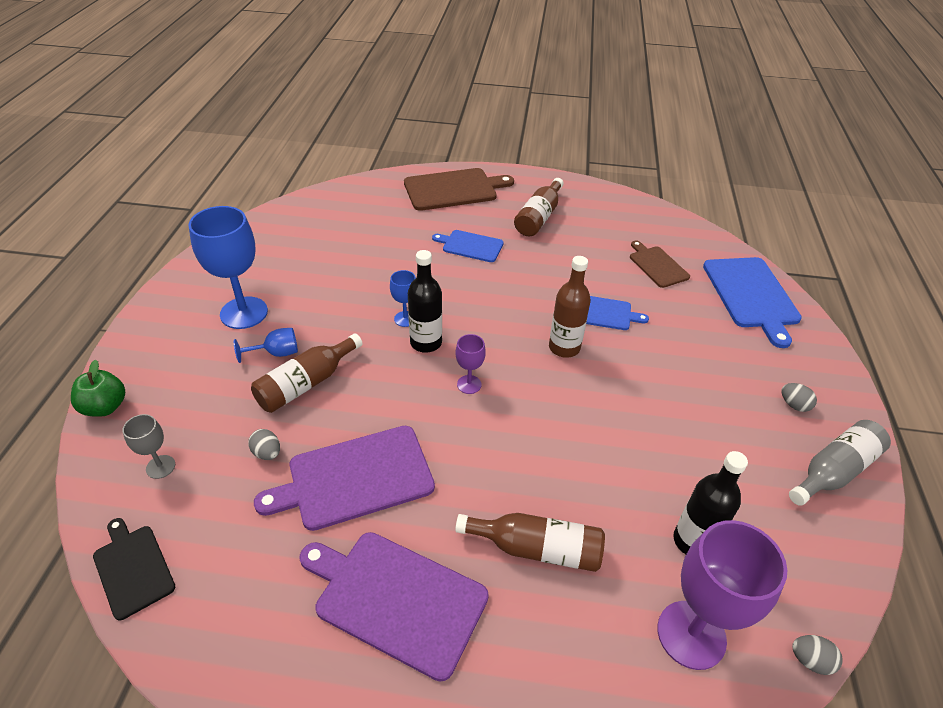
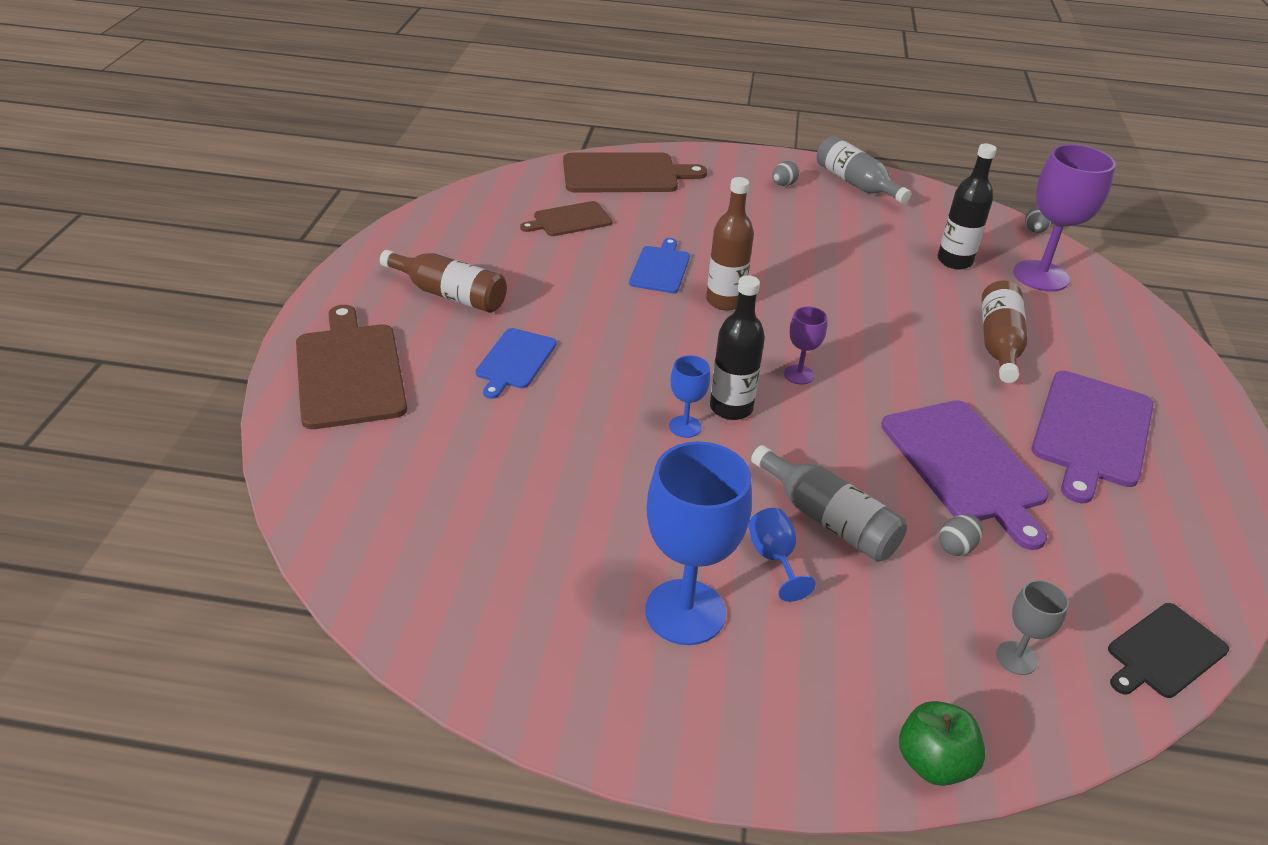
camera: 90 degrees left, 5 degrees down
(306, 383) = (828, 520): brown bottle -> grey bottle
(751, 295) = (625, 174): blue cutting board -> brown cutting board

